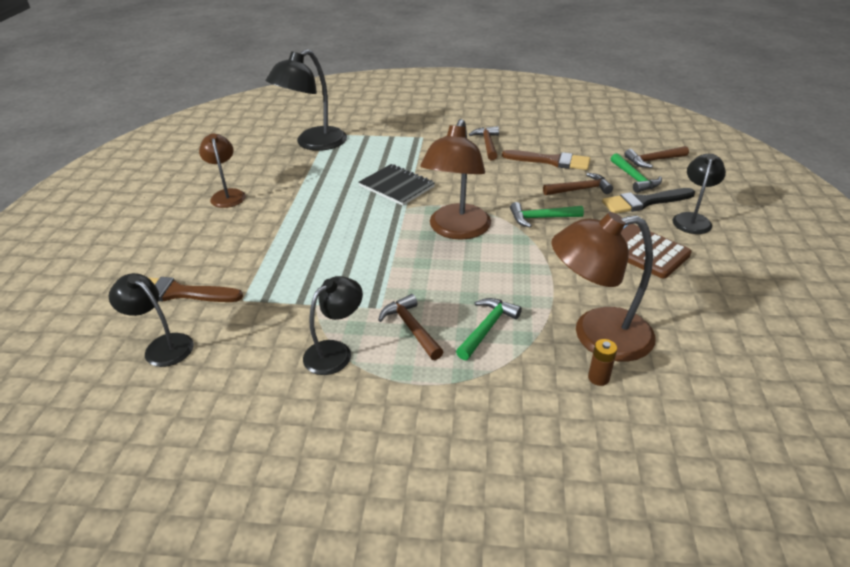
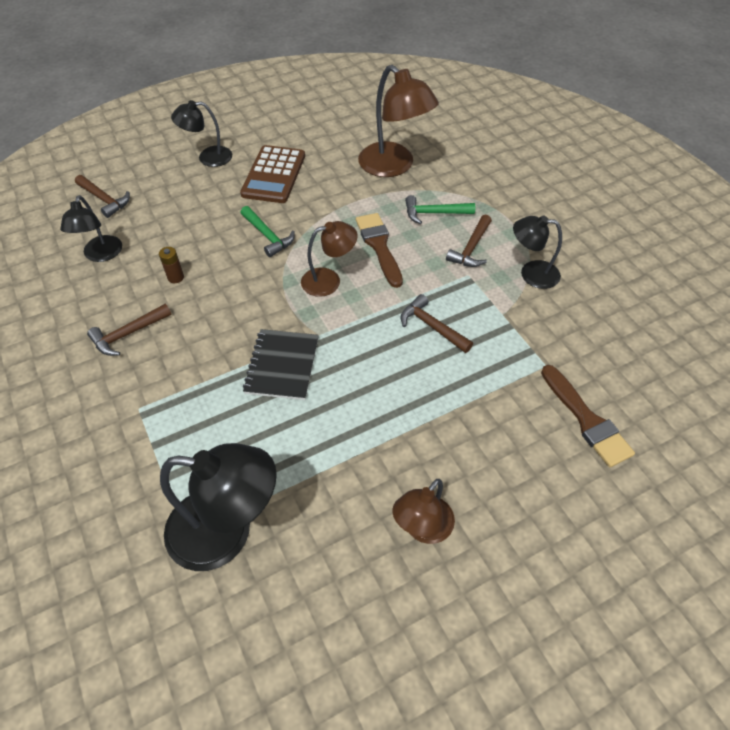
camera: 125 degrees left, 15 degrees up
(162, 346) = (636, 377): black lamp -> black lamp (101, 255)
(456, 230) = (329, 280): brown lamp -> brown lamp, size x0.60
(551, 161) = (145, 267): brown brush -> brown brush (379, 246)
(580, 189) = (197, 229): brown hammer -> brown hammer (432, 326)
(598, 378) = (430, 156): brown battery -> brown battery (176, 277)
(634, 179) = (152, 202): green hammer -> none
(644, 202) = (196, 187): black brush -> none

